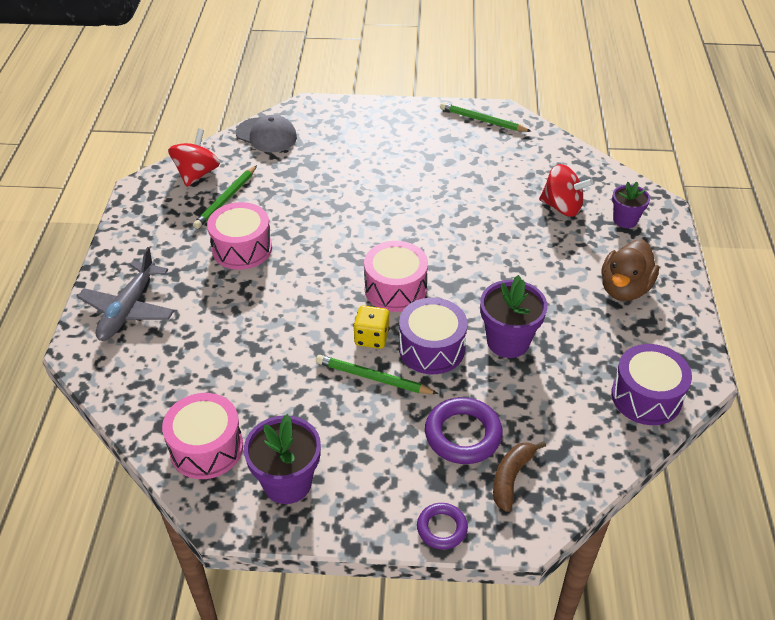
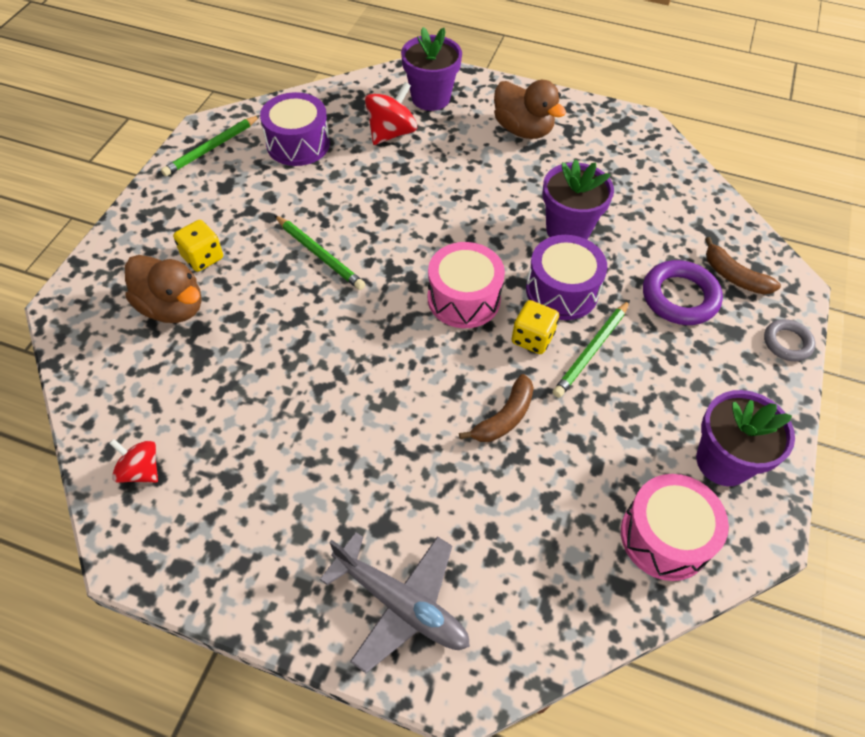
camera: 75 degrees left, 10 degrees up
(197, 174) = (141, 470): red spinning top -> red spinning top, size x0.65
(226, 199) = (219, 441): green pencil -> green pencil (319, 254)
(242, 248) = (332, 439): pink drum -> none
(266, 135) = (102, 366): grey cap -> none
(288, 334) = (504, 417): none -> brown banana
(324, 148) = (172, 307): none -> brown duck
(373, 148) = (202, 257): none -> yellow dice
(442, 528) = (787, 343): purple ring -> grey ring
(625, 220) = (430, 98): purple flower pot -> purple flower pot, size x1.56
(646, 397) = (656, 160): purple drum -> purple drum (298, 144)

